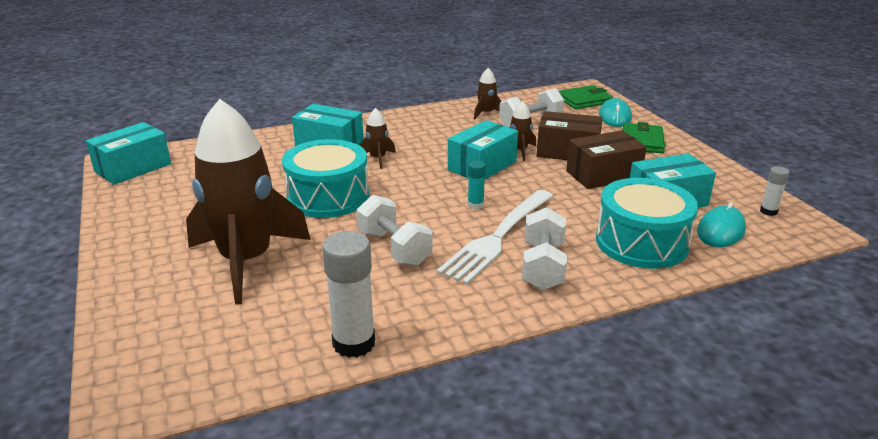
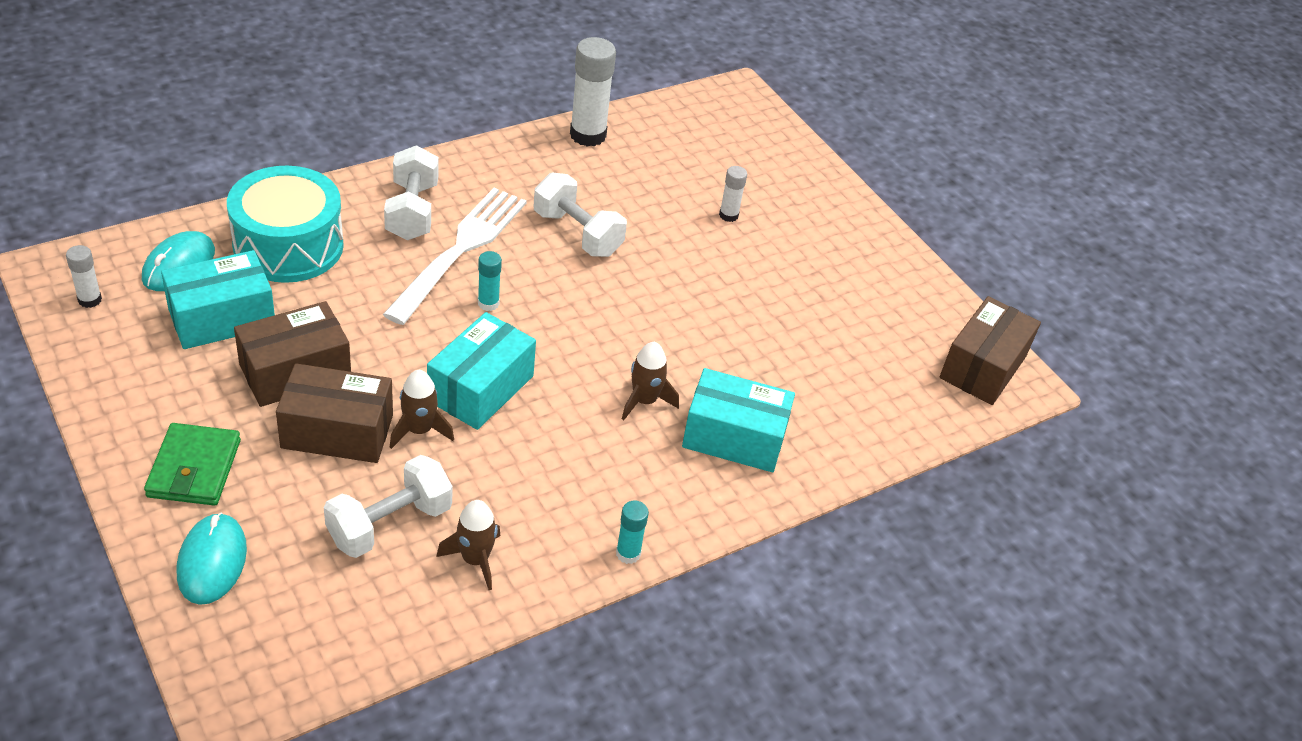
camera: 165 degrees right, 15 degrees up
(133, 168) = (983, 367): turquoise box -> brown box
(246, 261) = (728, 215): brown rocket -> white glue stick
(328, 197) = (685, 314): turquoise drum -> none
(409, 113) = (628, 553): none -> turquoise glue stick
(584, 100) = (256, 633): green wallet -> none

